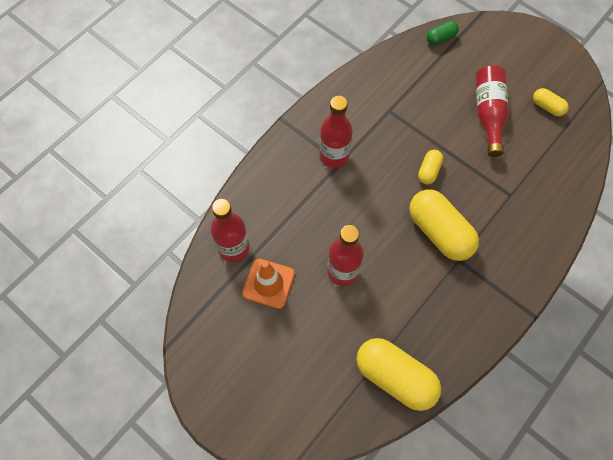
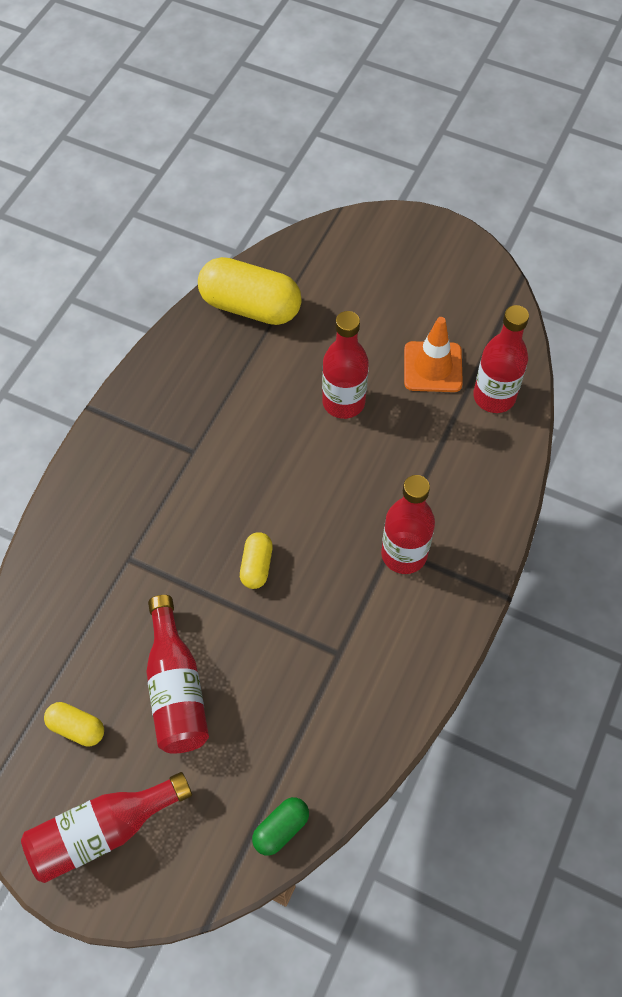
camera: 165 degrees right, 5 degrees down
(439, 232) = (226, 481): yellow capsule -> none
(534, 57) = (103, 831): none -> red bottle

